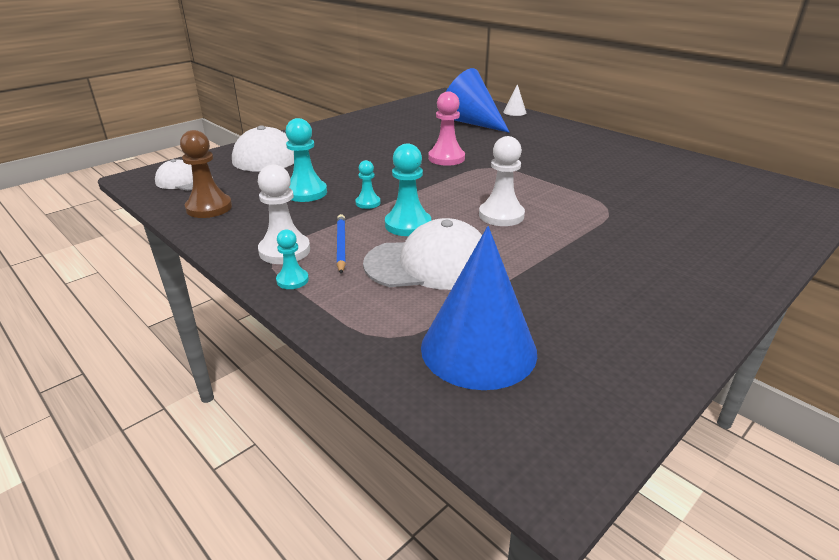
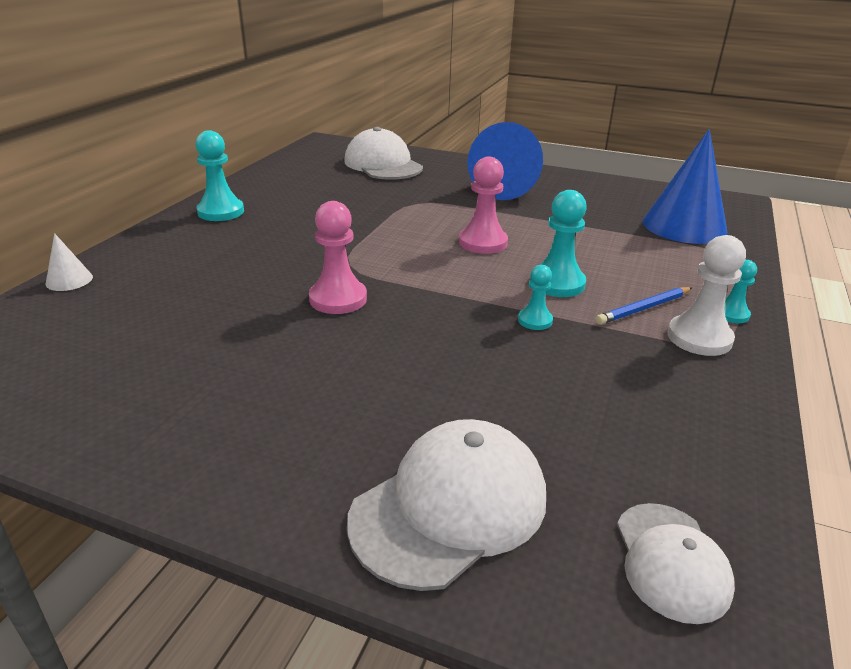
camera: 115 degrees left, 0 degrees up
(209, 208) = (703, 455): brown pawn -> none
(306, 193) = (557, 379): turquoise pawn -> turquoise pawn (221, 212)
(429, 264) = (613, 259): white cap -> white cap (383, 164)
(470, 122) = (142, 309): blue cone -> blue cone (505, 187)
(501, 215) = (483, 242): white pawn -> pink pawn

